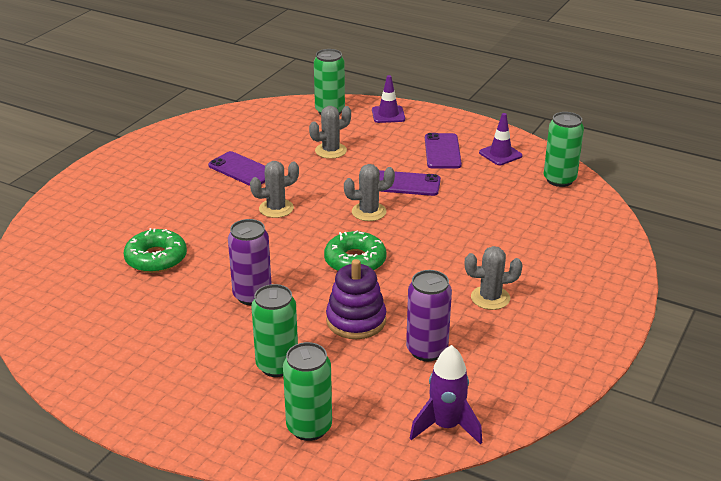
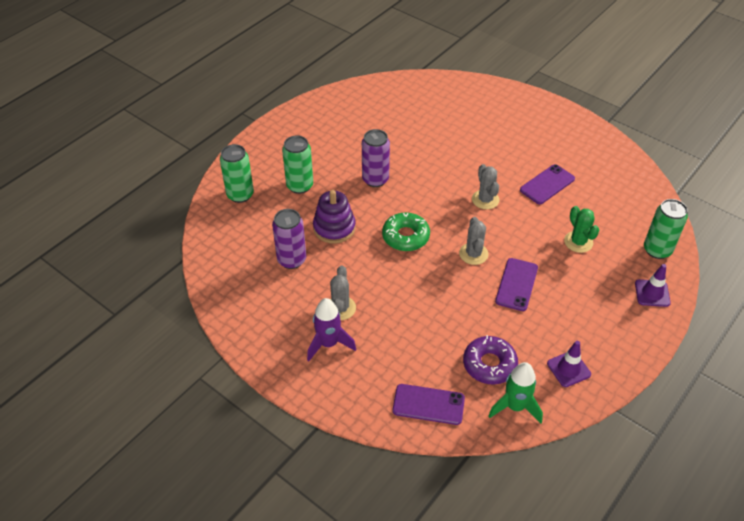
camera: 100 degrees right, 15 degrees up
(156, 258) = (428, 136): green donut -> none
(330, 151) = (578, 242): grey cactus -> green cactus
(442, 151) = (575, 323): purple phone -> purple phone (428, 404)
(446, 426) = (217, 256): purple rocket -> purple rocket (328, 344)
(518, 195) = (489, 364): none -> purple donut
(559, 180) = (515, 407): green can -> green rocket

